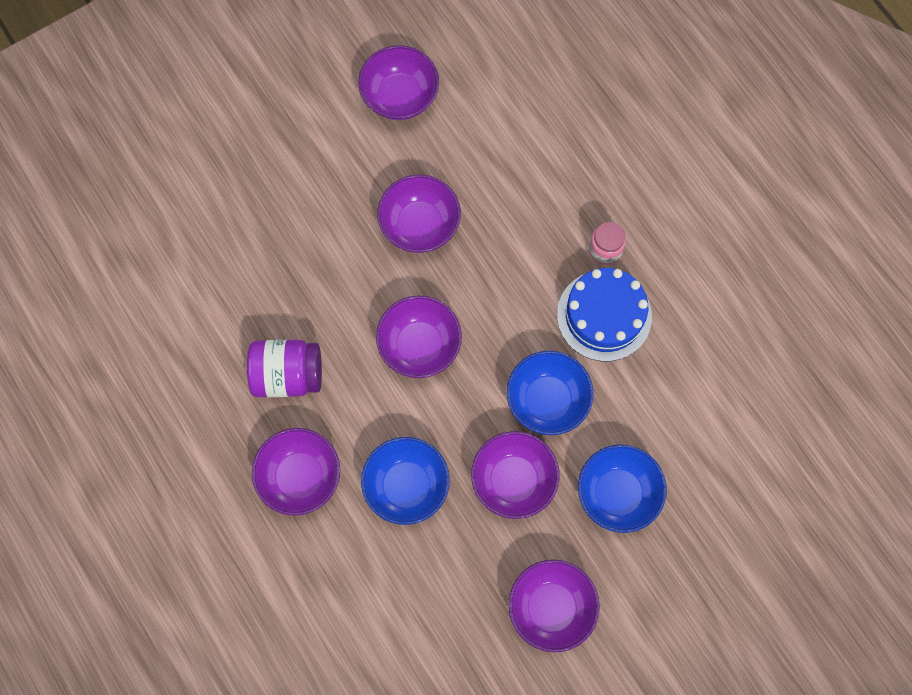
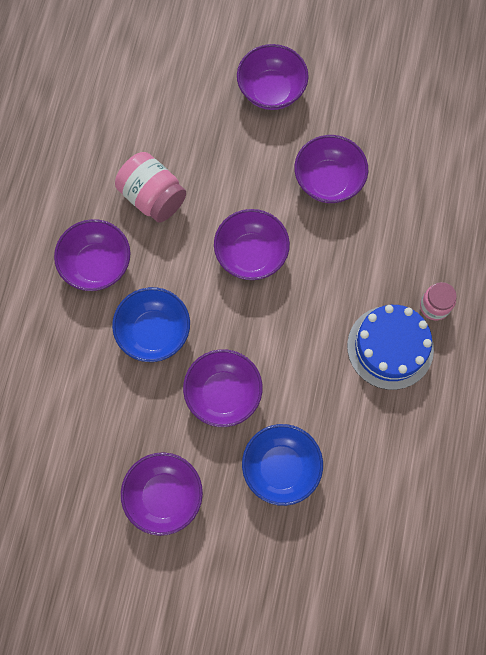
camera: 45 degrees right, 0 degrees up
(288, 375) = (152, 197): purple jar -> pink jar
(400, 96) = (398, 90): purple bowl -> purple bowl (271, 90)
(547, 400) = (297, 365): blue bowl -> none

